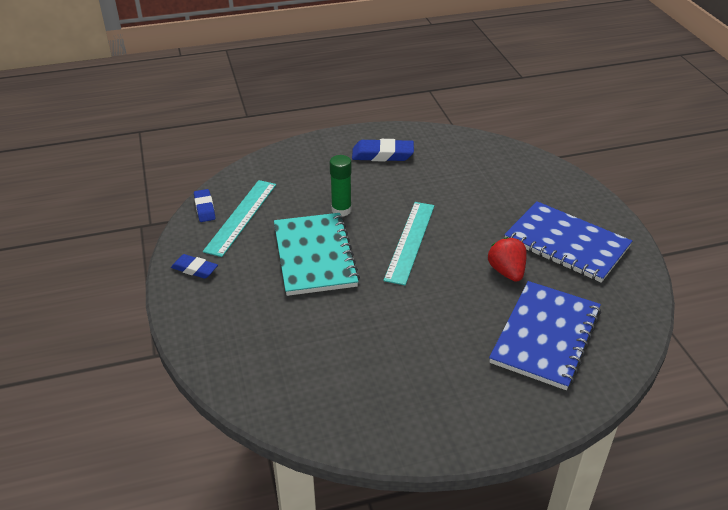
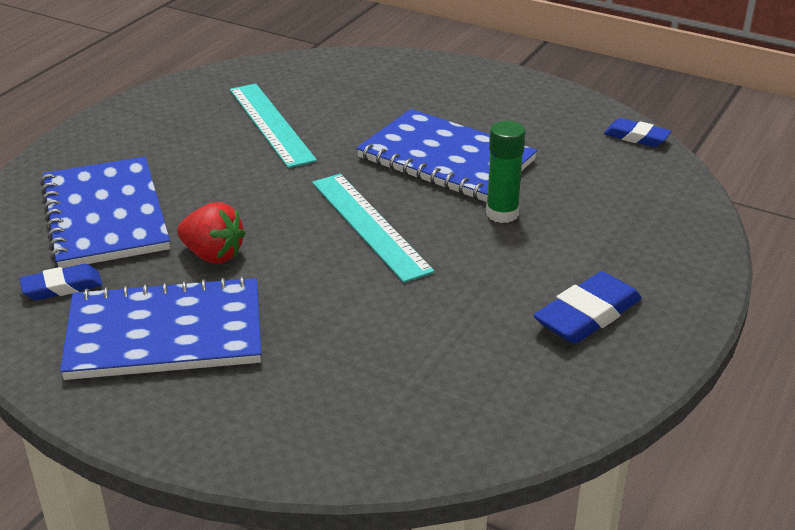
camera: 135 degrees right, 5 degrees down
(194, 269) = (529, 95): blue eraser -> blue eraser (62, 287)
(241, 217) = (586, 150): turquoise ruler -> turquoise ruler (271, 124)
(314, 256) = (446, 159): turquoise notebook -> blue notebook

